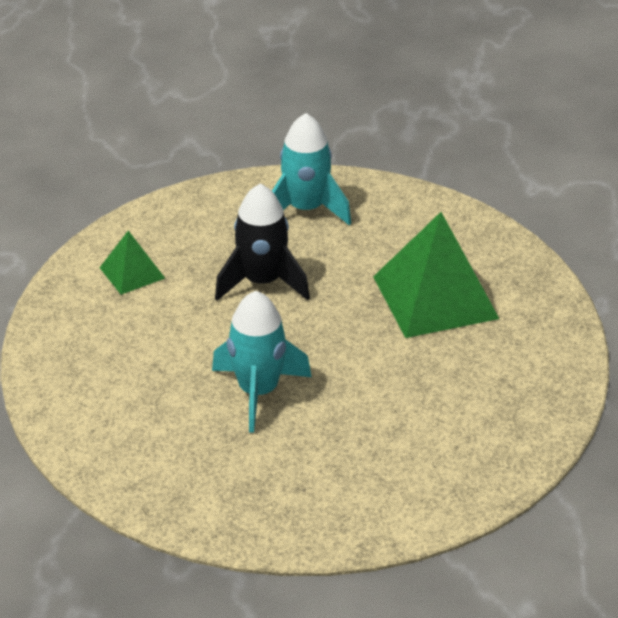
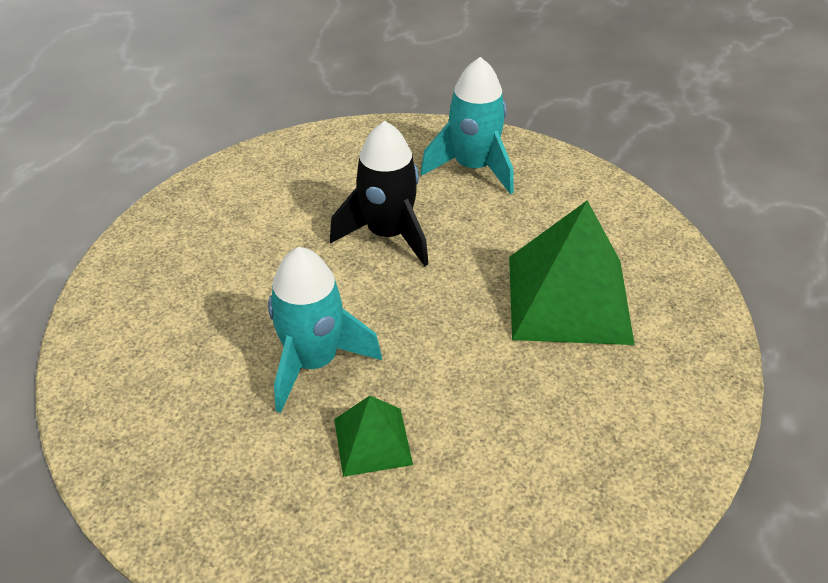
camera: 20 degrees right, 5 degrees up
(132, 273) = (265, 193): green pyramid -> green pyramid (373, 441)

